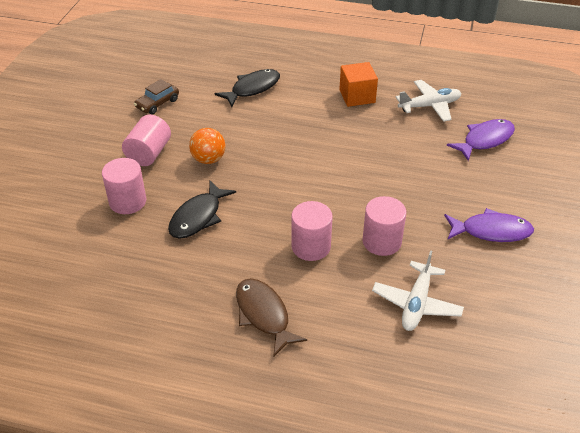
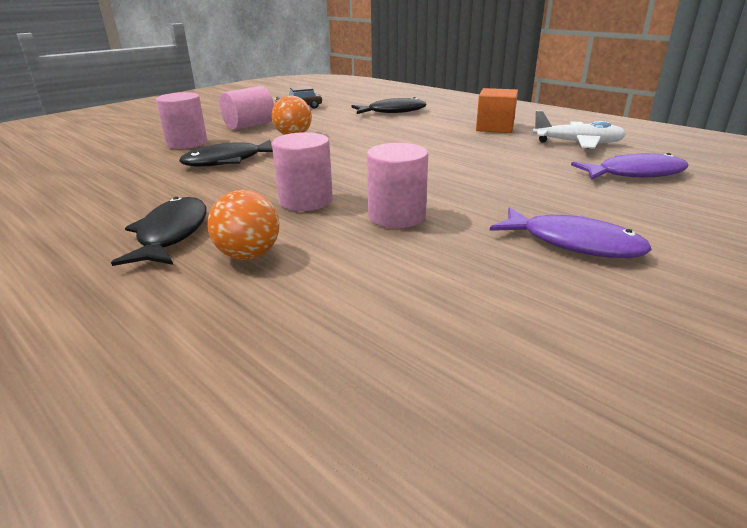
camera: 30 degrees right, 15 degrees down
(264, 315) = (171, 234): brown fish -> black fish
(333, 313) = (249, 255): none -> orange ball
(416, 303) = (373, 279): white plane -> none

